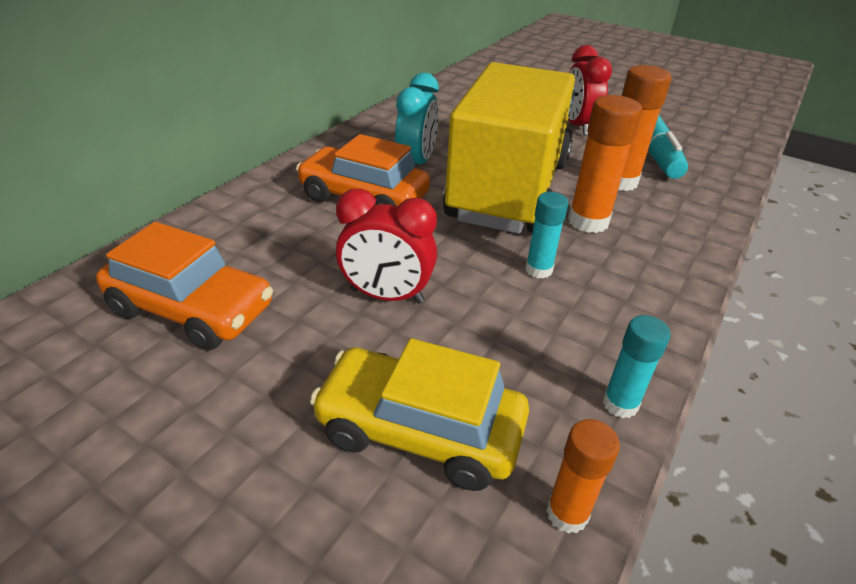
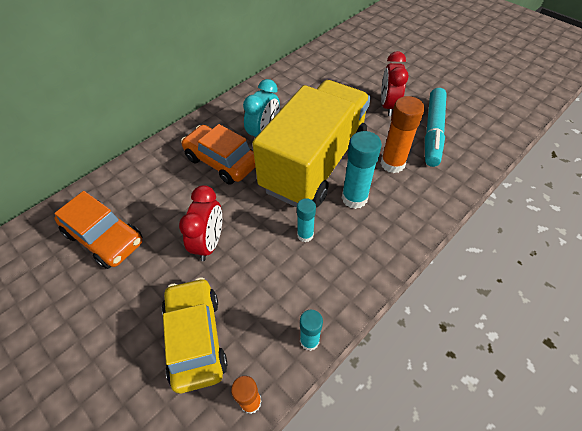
camera: 15 degrees right, 15 degrees up
(387, 296) = (209, 243): red clock -> red clock turned 105 degrees counterclockwise
(420, 430) = (196, 338): yellow car -> yellow car turned 45 degrees clockwise
(588, 221) = (354, 198): orange glue stick -> turquoise glue stick

